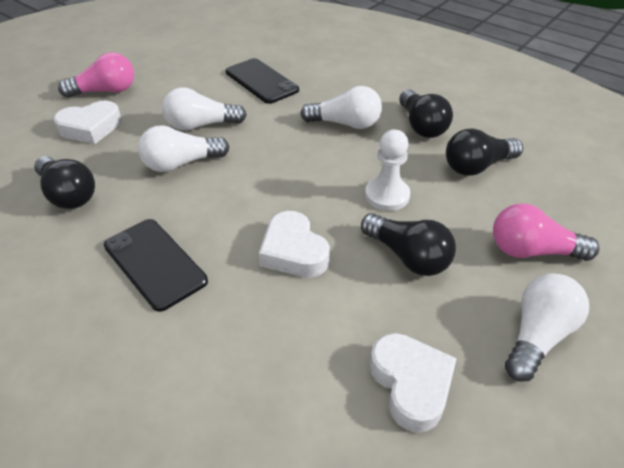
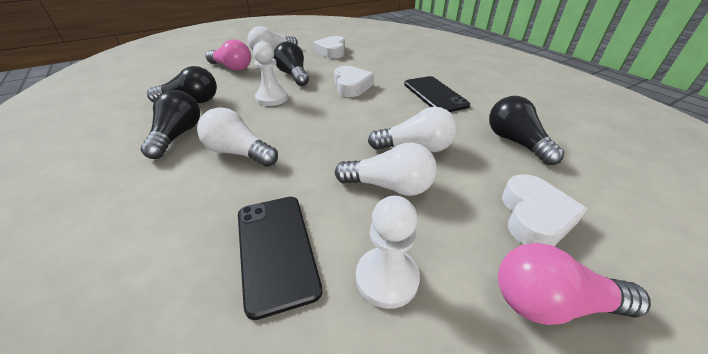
camera: 160 degrees left, 5 degrees down
(91, 128) = (534, 217): white heart -> white heart turned 105 degrees clockwise
(193, 83) = (387, 278): none -> white pawn

